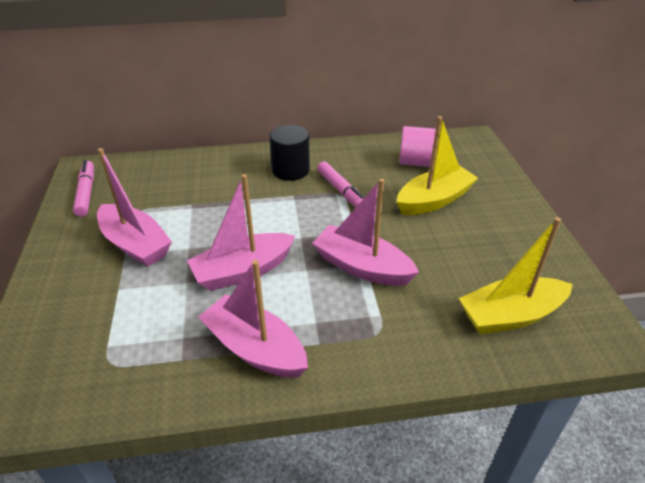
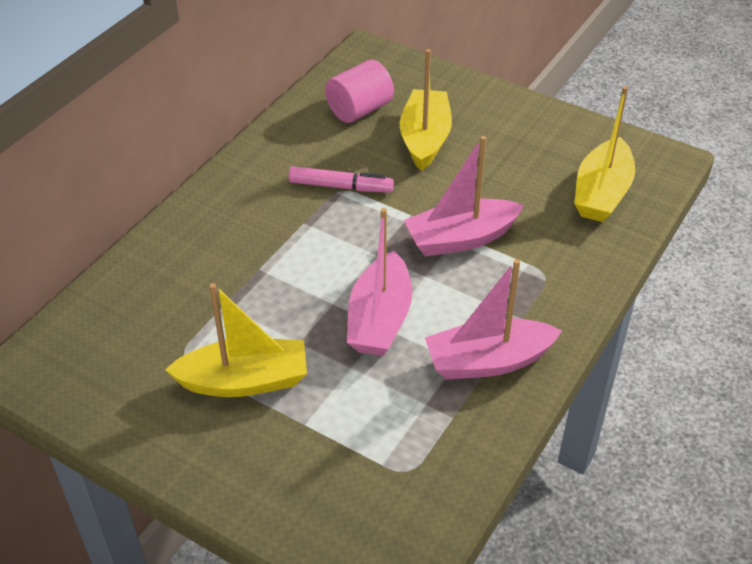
camera: 50 degrees left, 5 degrees up
(86, 193) = (86, 385): pink marker -> none
(135, 244) = (245, 381): pink boat -> yellow boat
(290, 170) = (258, 200): black cylinder -> none

